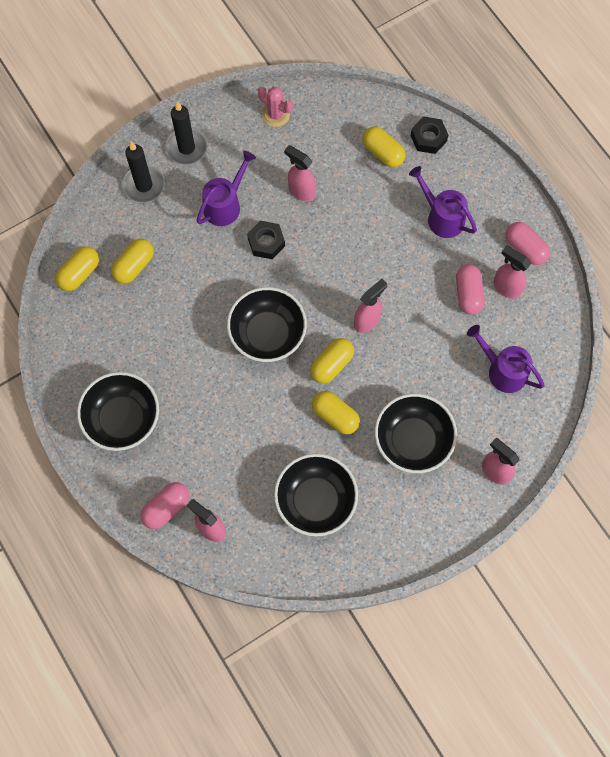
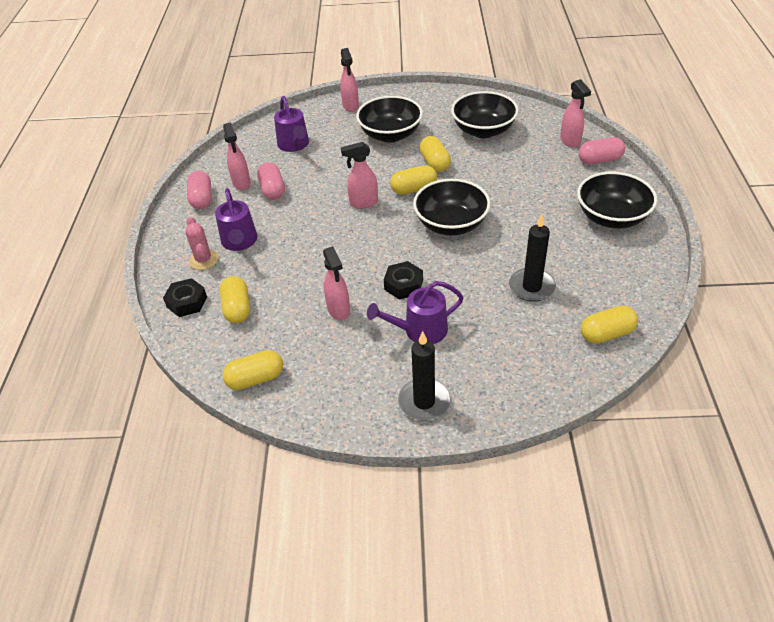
camera: 145 degrees left, 25 degrees down
(134, 266) = (545, 317): yellow capsule -> yellow capsule (255, 379)
(144, 185) = (494, 385): black candle -> black candle (531, 287)
(275, 115) = (305, 390): pink cactus -> pink cactus (203, 260)
(468, 294) = (272, 190): pink capsule -> pink capsule turned 45 degrees counterclockwise

